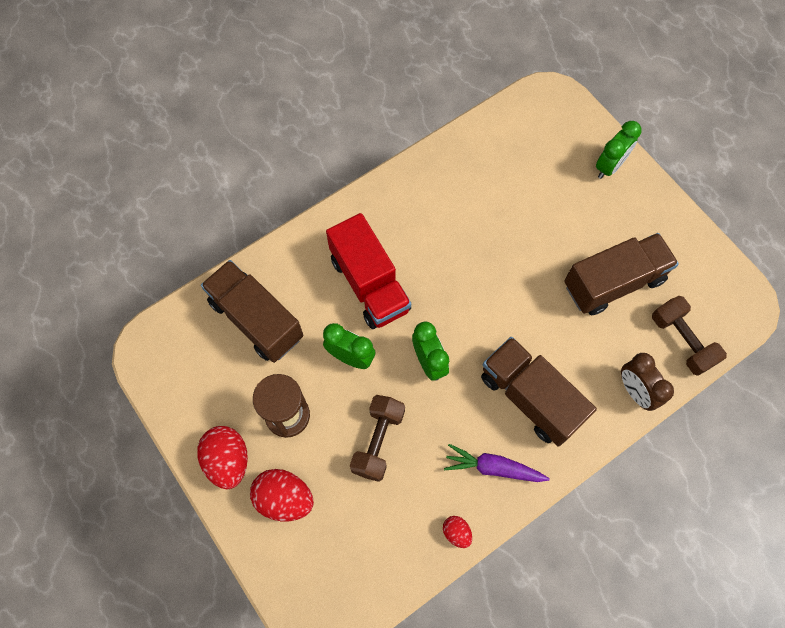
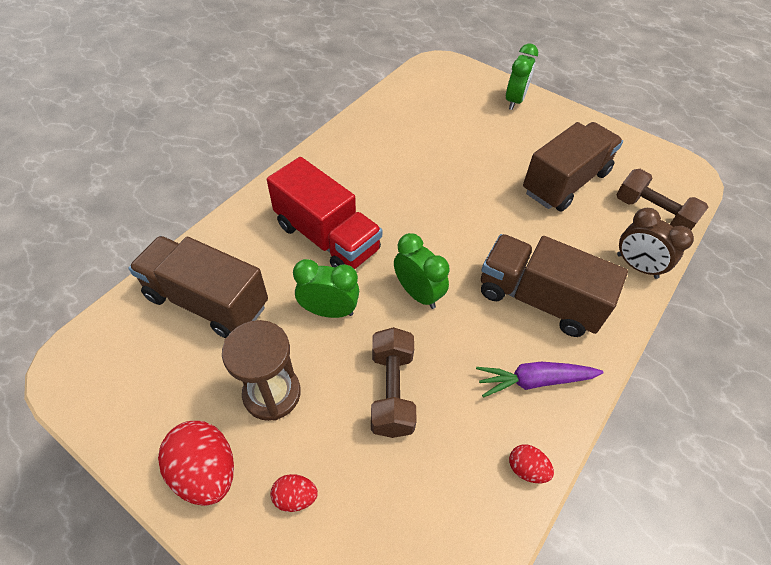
camera: 20 degrees left, 15 degrees down
(284, 498) = (295, 497): red egg -> red egg, size x0.52

